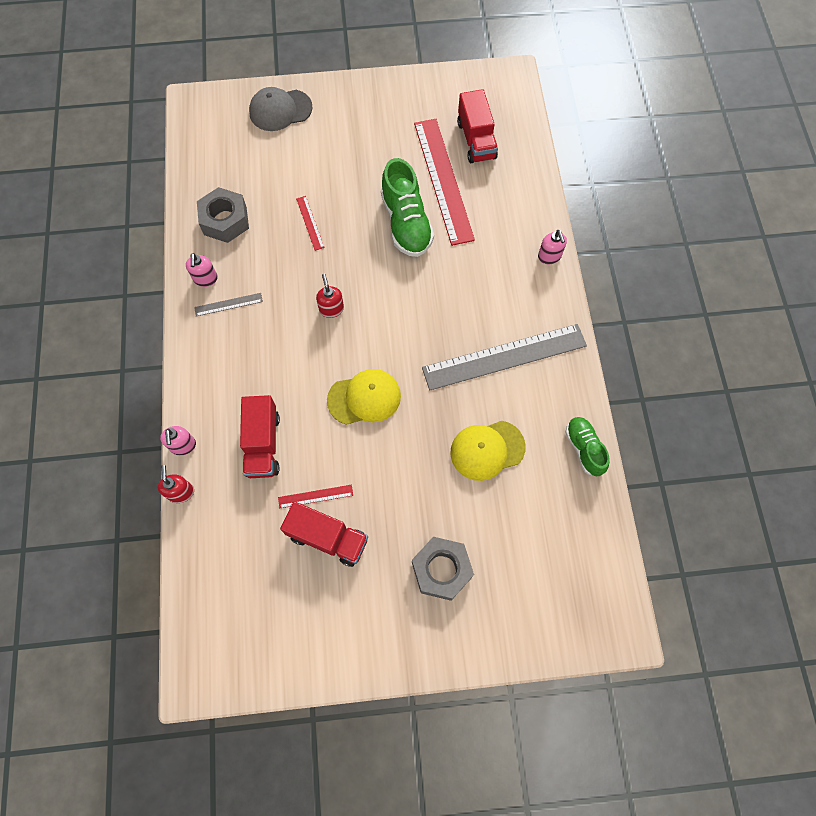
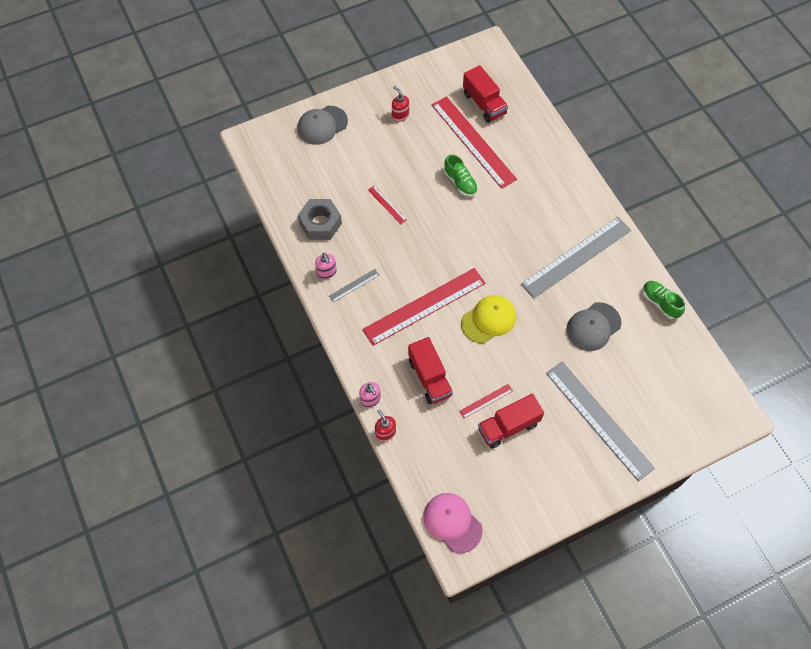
camera: 20 degrees left, 5 degrees down
(206, 633) = (452, 522): none -> pink cap
(297, 356) = (424, 306): none -> red ruler
(327, 538) = (508, 426): red truck -> red truck turned 150 degrees clockwise
(331, 309) = (434, 263): red soap dispenser -> red soap dispenser (400, 115)
(406, 223) = (460, 182): green shoe -> green shoe, size x0.61
(441, 570) = (598, 420): grey nut -> grey ruler
(487, 450) = (593, 326): yellow cap -> grey cap
(549, 256) = (576, 174): pink soap dispenser -> none

